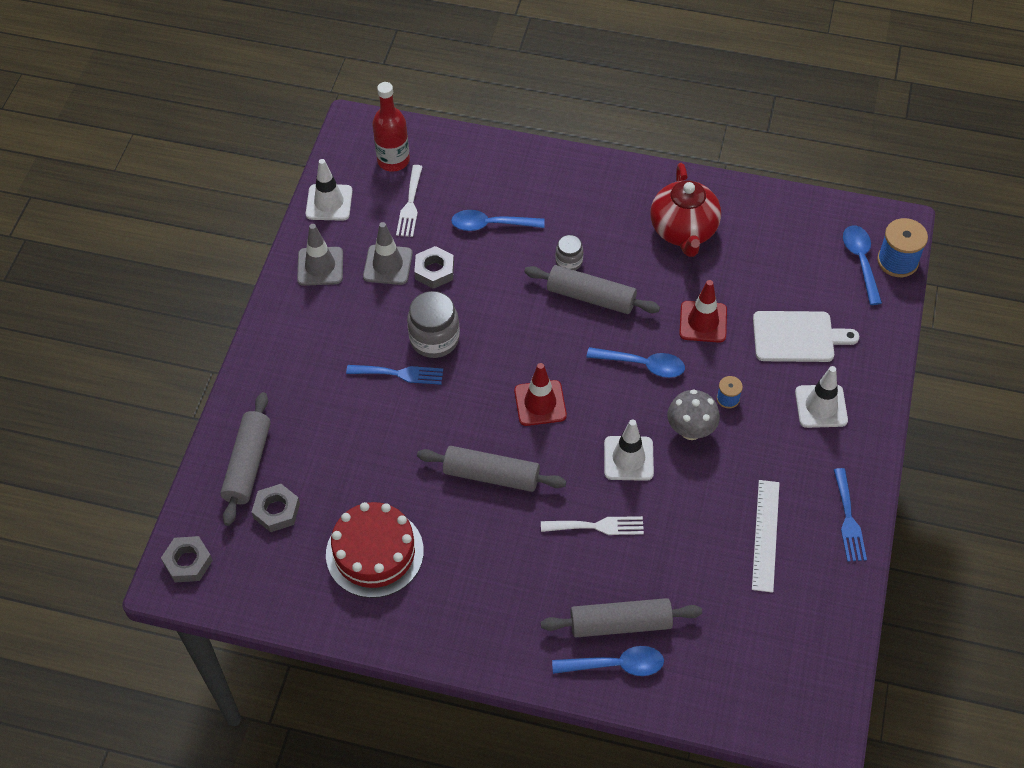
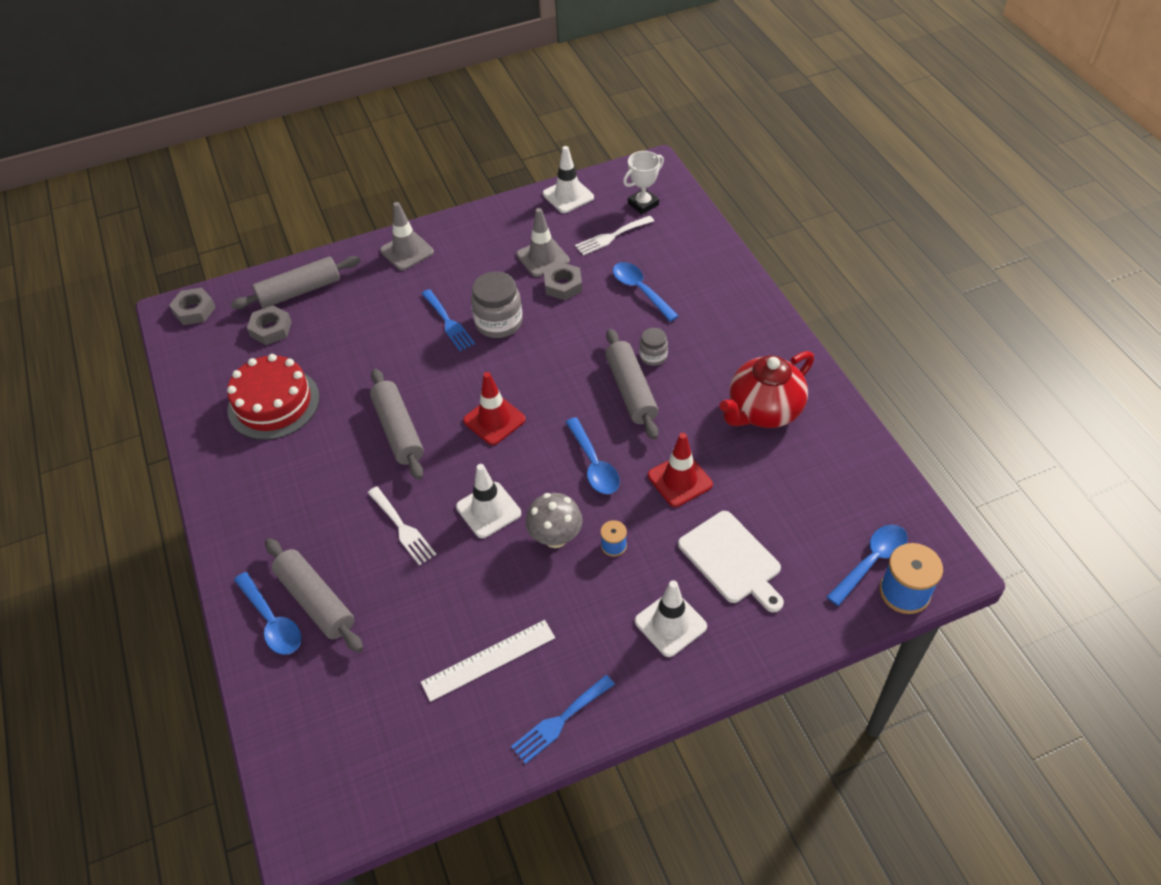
camera: 55 degrees right, 5 degrees down
(320, 266) = (506, 225): grey traffic cone -> grey traffic cone (407, 251)
(393, 160) = (643, 204): red bottle -> white trophy

